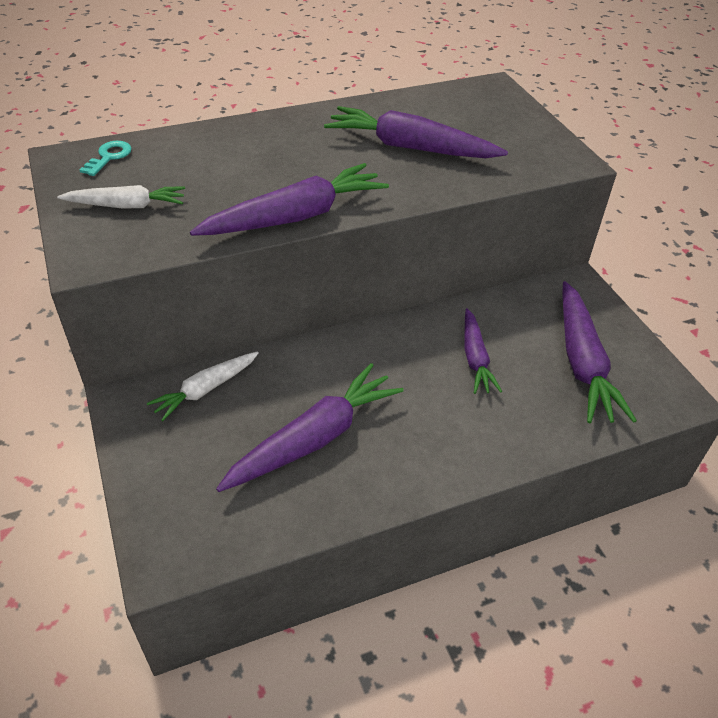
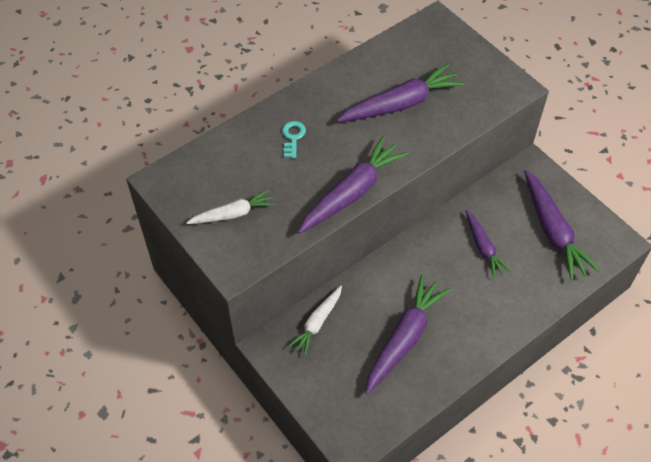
camera: 15 degrees left, 10 degrees up
(109, 157) = (192, 171): turquoise key -> turquoise key (293, 137)
(410, 147) = (401, 104): purple carrot -> purple carrot turned 150 degrees clockwise

